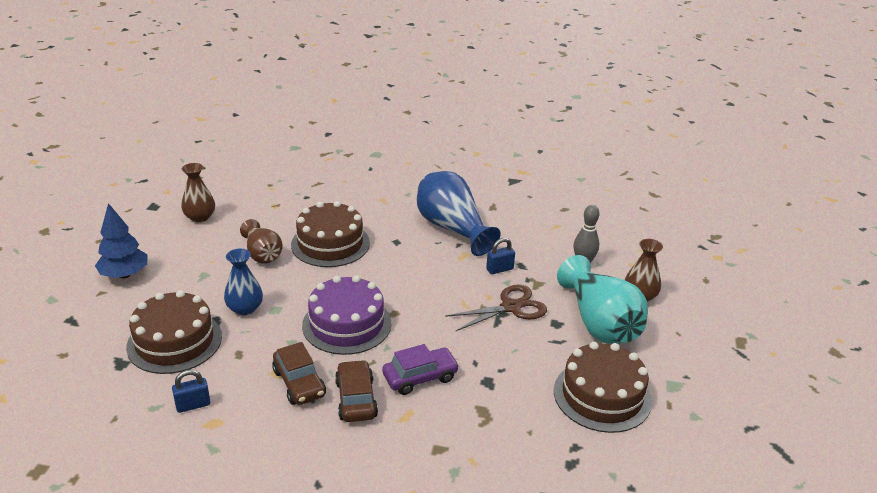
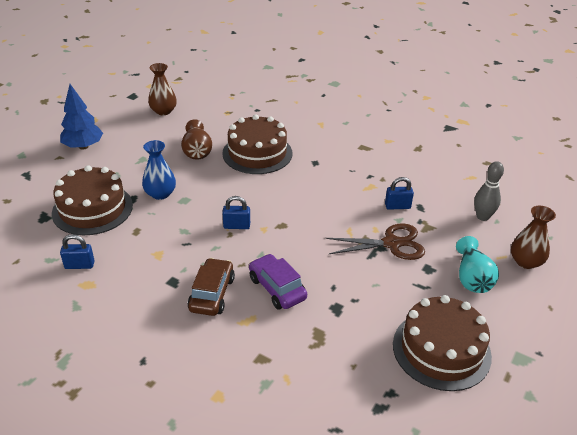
camera: 20 degrees right, 5 degrees up
(299, 383) = (172, 268): brown car -> none
(347, 324) = (236, 226): purple cake -> blue padlock
(420, 377) = (277, 288): purple car -> purple car turned 120 degrees counterclockwise
(452, 229) = (371, 161): blue vase -> none
(599, 323) = (472, 278): turquoise vase -> turquoise vase, size x0.59

